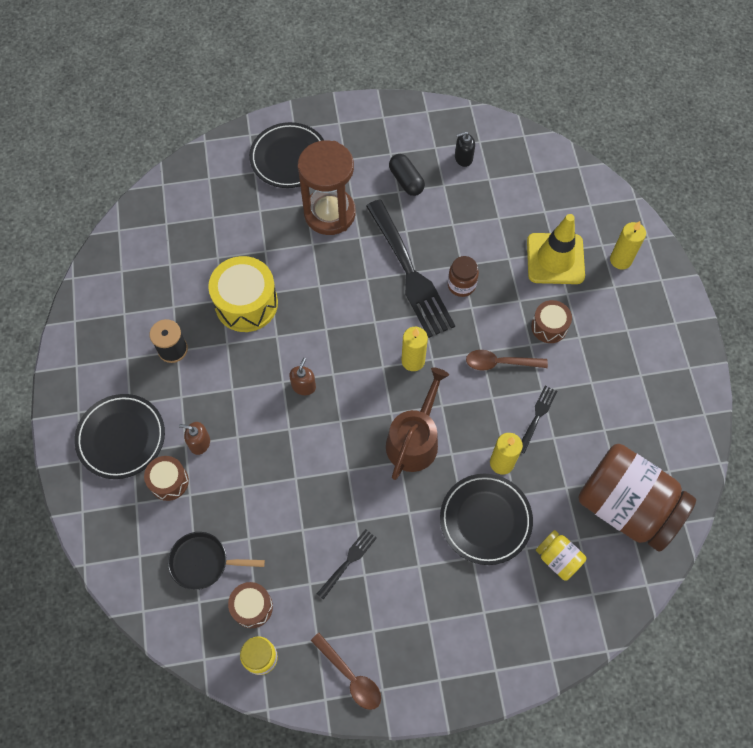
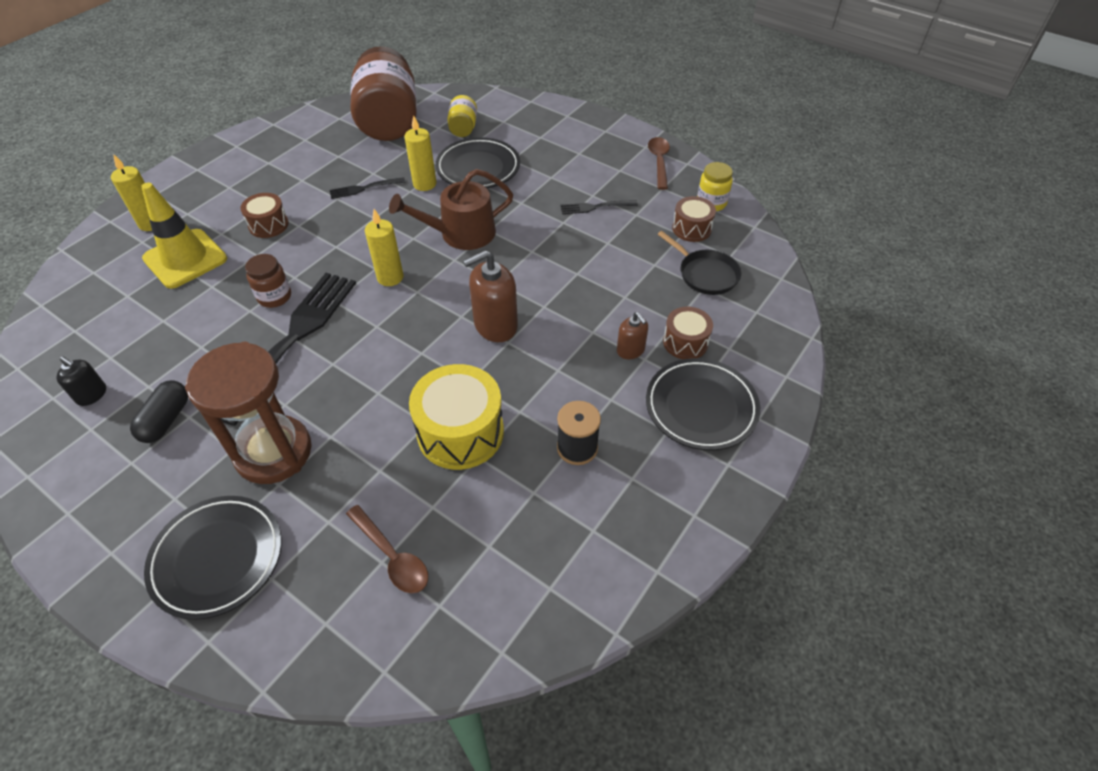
camera: 135 degrees left, 15 degrees down
(303, 386) = (495, 325): brown soap dispenser -> brown soap dispenser, size x1.78
(500, 363) = (335, 231): brown spoon -> brown spoon (392, 556)

